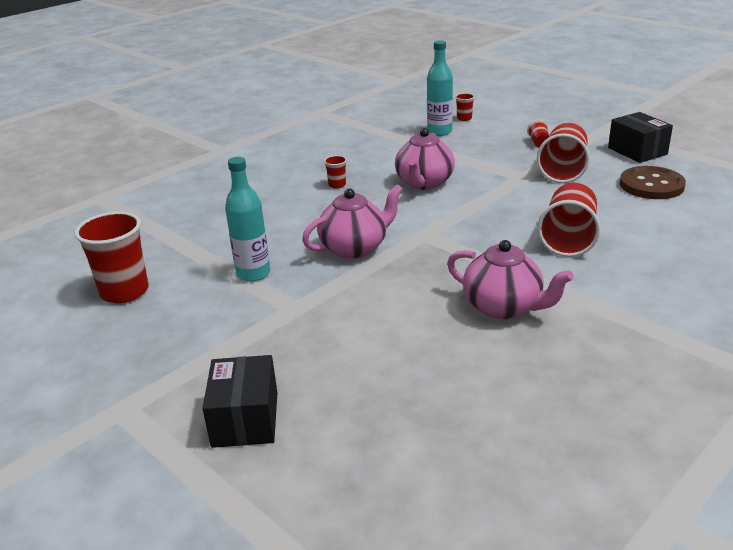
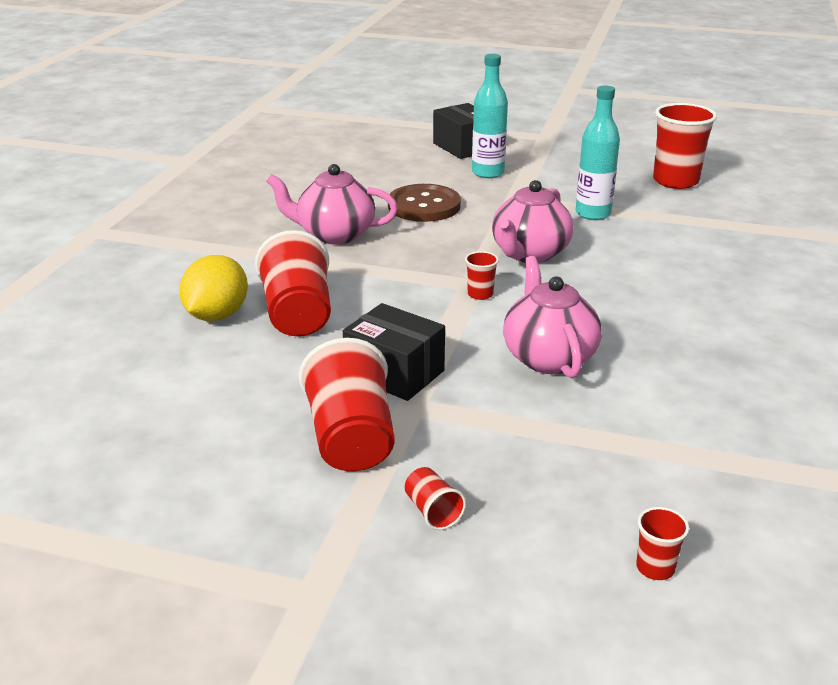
camera: 150 degrees right, 0 degrees up
(337, 185) = (664, 326): red cup -> red cup (480, 294)
(439, 132) = (656, 498): turquoise bottle -> turquoise bottle (488, 173)
(632, 250) = (217, 315): none -> yellow lemon
(637, 151) = (223, 534): black box -> black box (394, 373)
(651, 185) = (194, 436): brown button -> brown button (424, 206)

